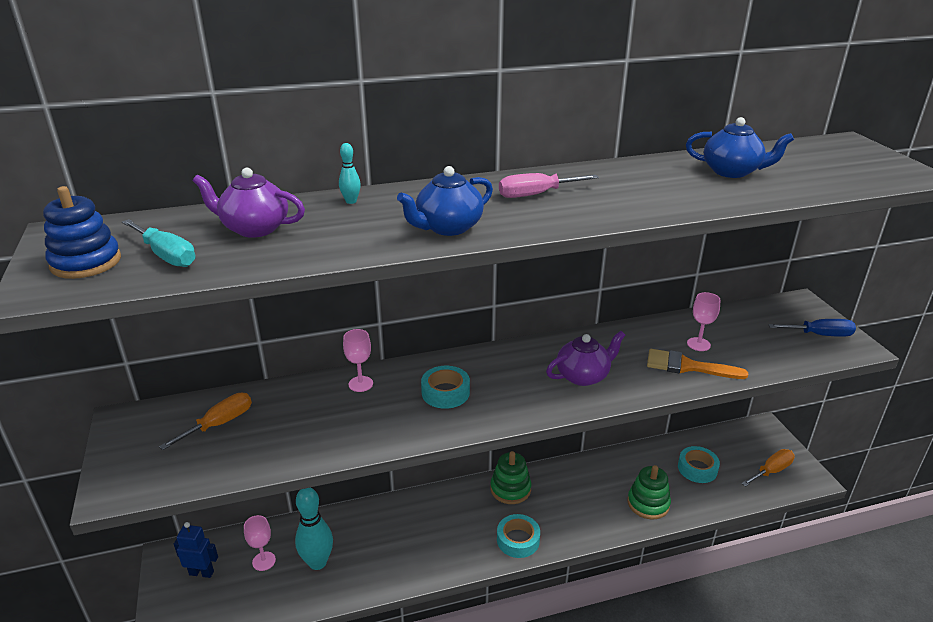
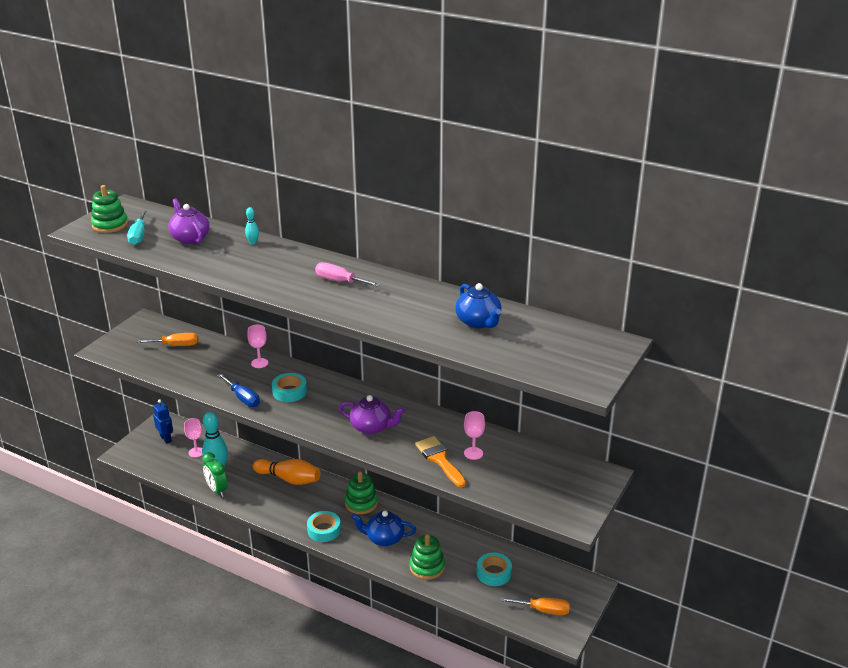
camera: 45 degrees right, 0 degrees up
(86, 262) = (110, 225): blue stacking toy -> green stacking toy
(349, 585) = (217, 490): none -> green clock
(410, 516) = (289, 479): none -> orange bowling pin
(448, 227) = (261, 278): blue teapot -> blue teapot (384, 538)
(820, 335) = (567, 498): blue screwdriver -> blue screwdriver (243, 398)

